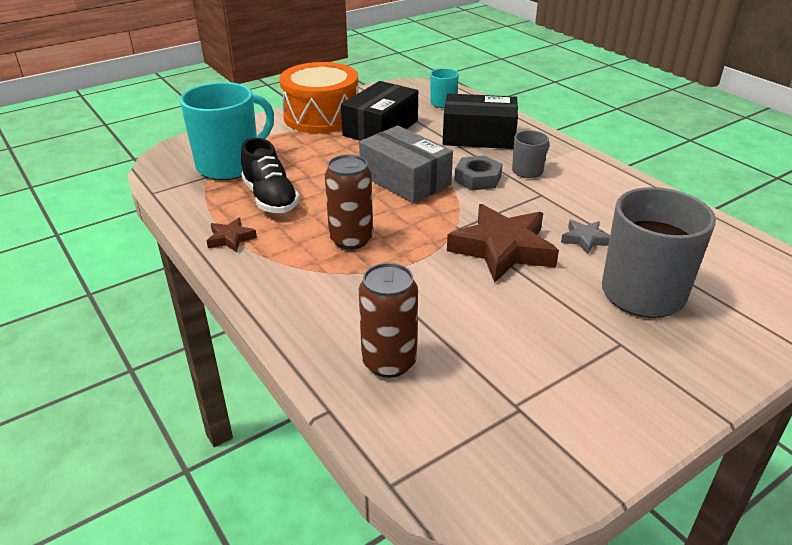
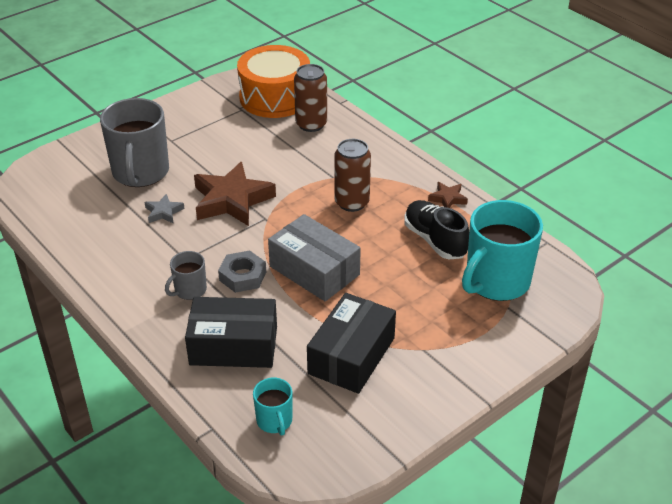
camera: 175 degrees right, 5 degrees up
(321, 116) = (431, 377): orange drum -> orange drum (275, 97)

